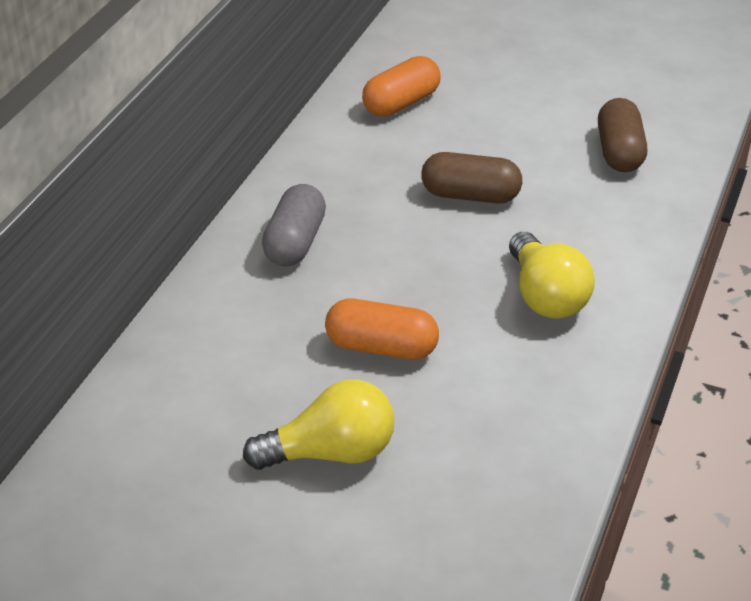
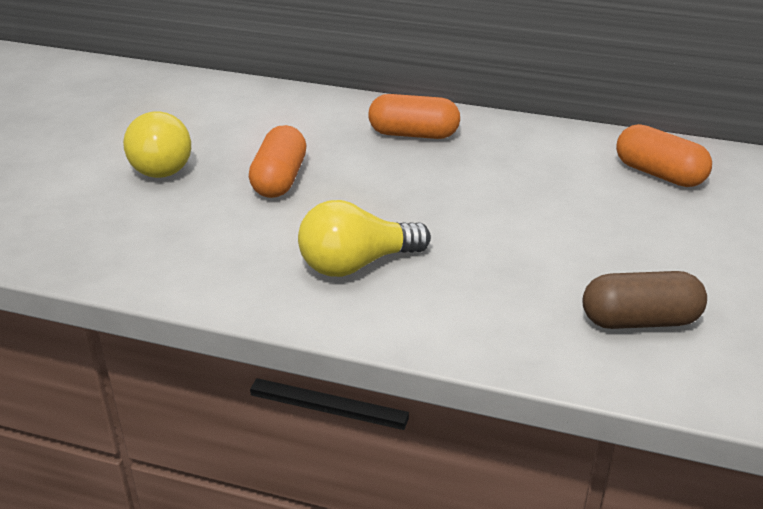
camera: 85 degrees right, 5 degrees down
(295, 242) = (413, 134): grey capsule -> orange capsule
(470, 195) = (512, 218): brown capsule -> none

